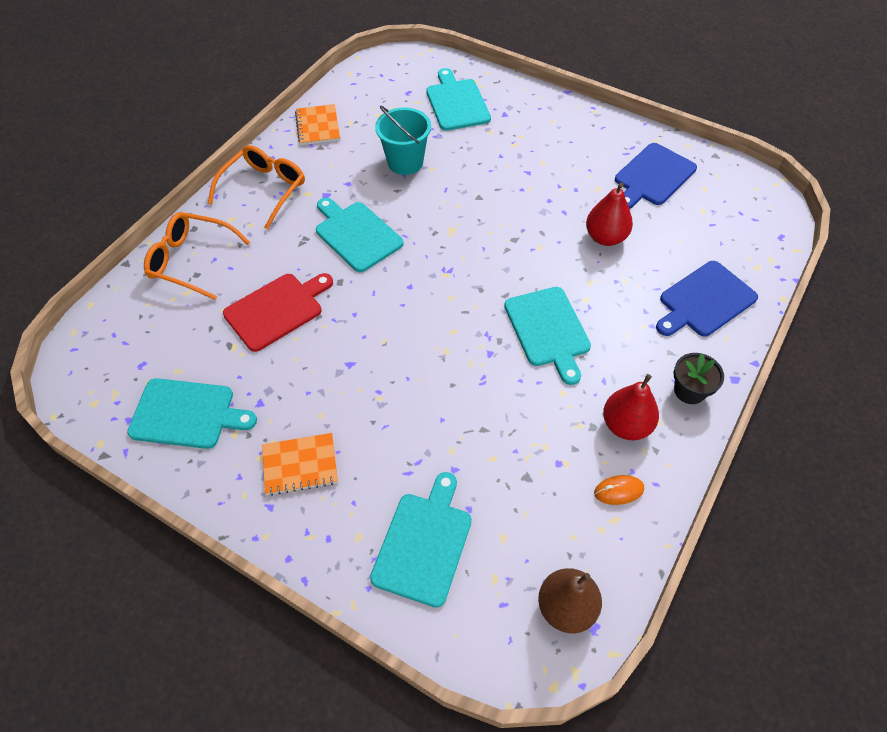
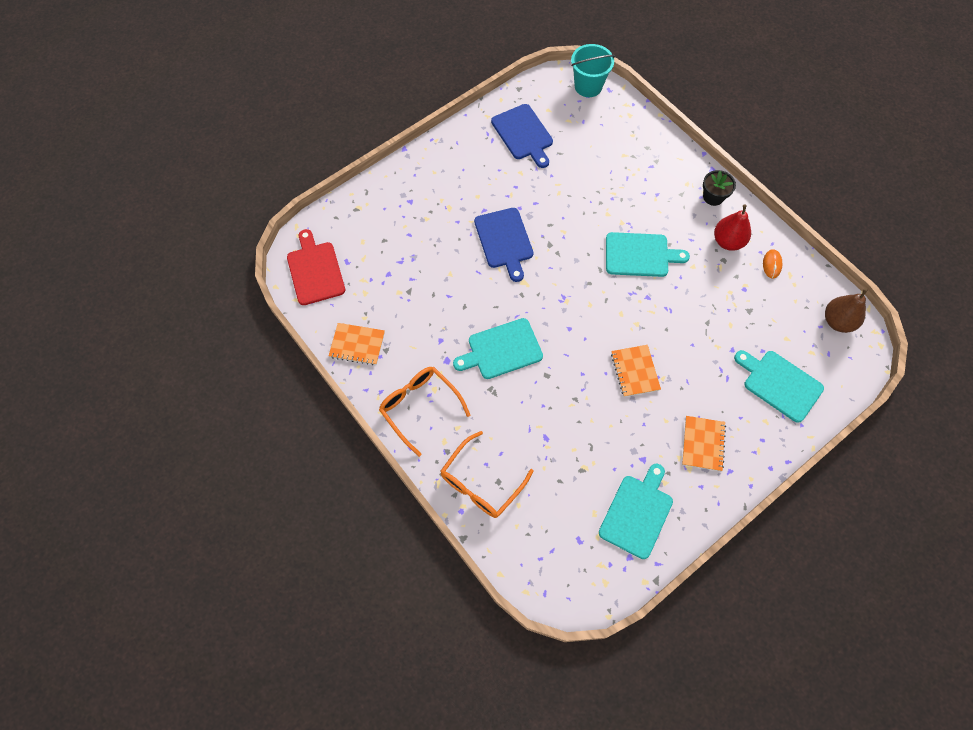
camera: 70 degrees left, 10 degrees up
(277, 310) = (558, 427): red cutting board -> red cutting board (315, 270)
(377, 365) = (635, 371): none -> orange notebook
(405, 162) = (434, 290): turquoise bucket -> turquoise bucket (588, 86)
(456, 103) = (379, 230): turquoise cutting board -> none
(605, 237) = (570, 188): red pear -> none
(704, 301) = (647, 156): blue cutting board -> blue cutting board (504, 241)

